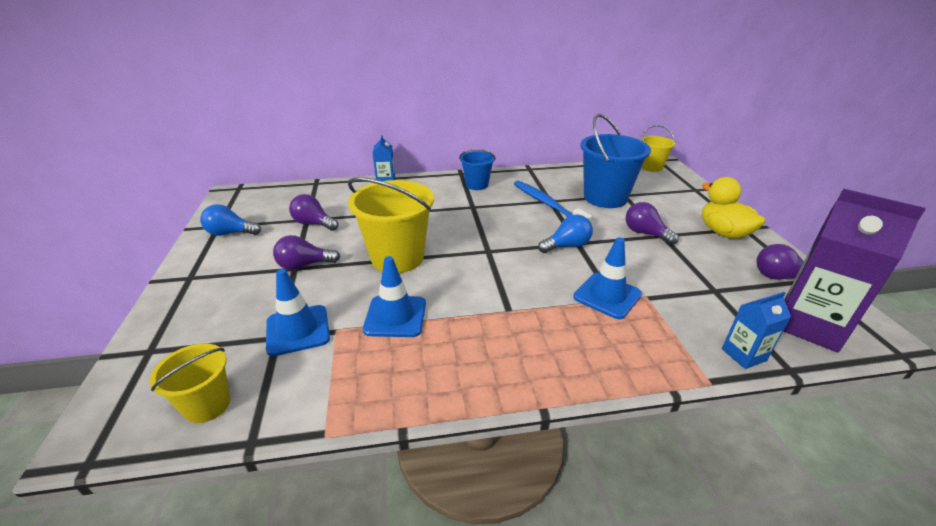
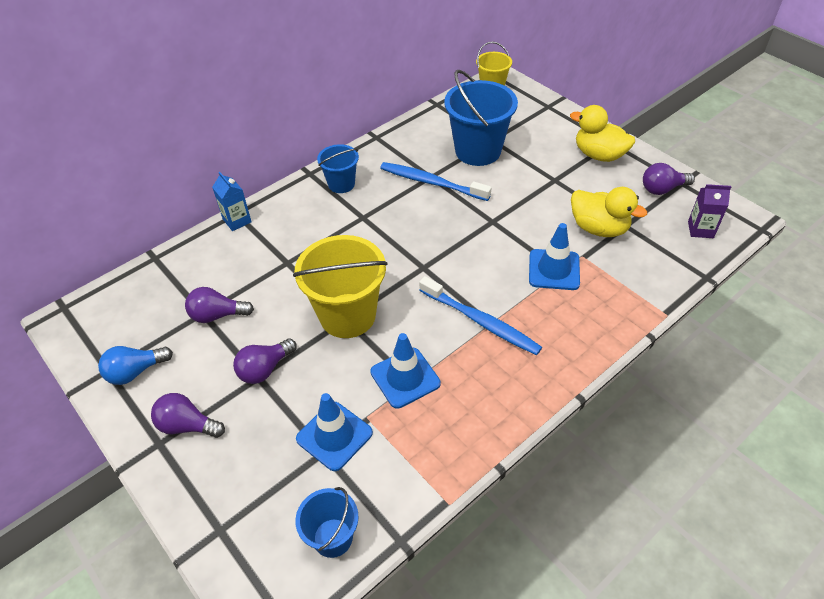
camera: 30 degrees left, 15 degrees up
(207, 405) = (333, 537): yellow bucket -> blue bucket
(501, 305) = (481, 321): none -> blue toothbrush
(567, 246) = (486, 229): blue light bulb -> none
(645, 233) = (540, 184): purple light bulb -> purple light bulb (187, 425)
(682, 282) = (599, 228): none -> yellow duck
(743, 355) = (674, 279): blue carton -> none
(809, 325) = (700, 229): purple carton -> purple carton, size x0.50

